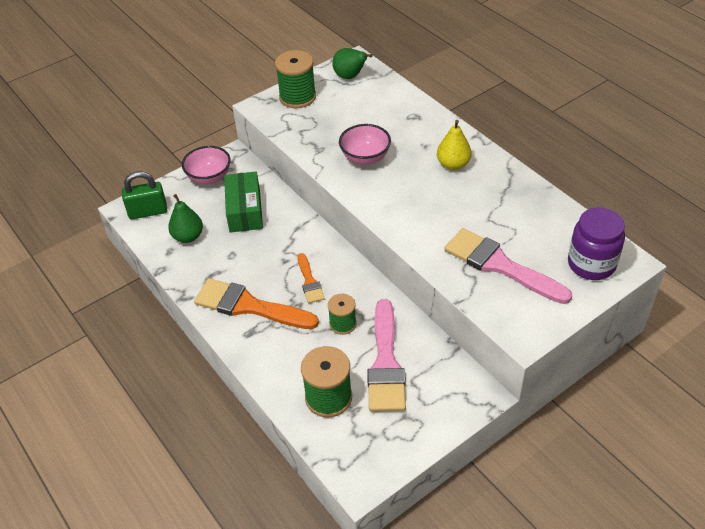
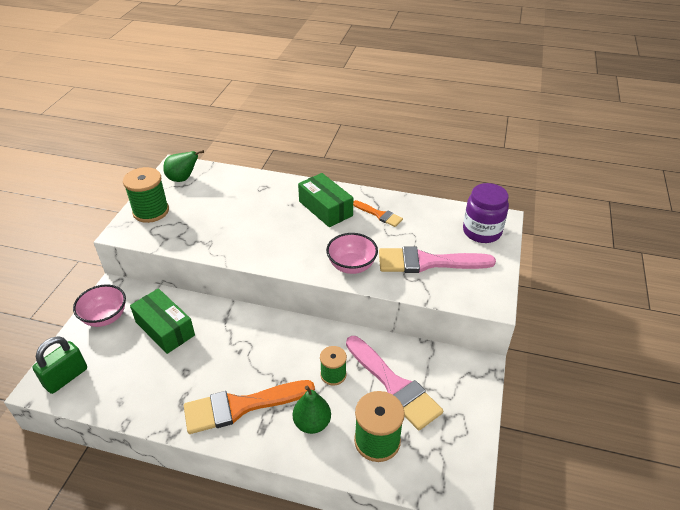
camera: 40 degrees left, 5 degrees down
(188, 236) = (128, 378): green pear -> green pear (312, 423)
(309, 281) = (275, 356): orange brush -> orange brush (379, 215)
(365, 158) = (253, 233): pink bowl -> pink bowl (351, 266)
(453, 164) = (325, 208): yellow pear -> green box

